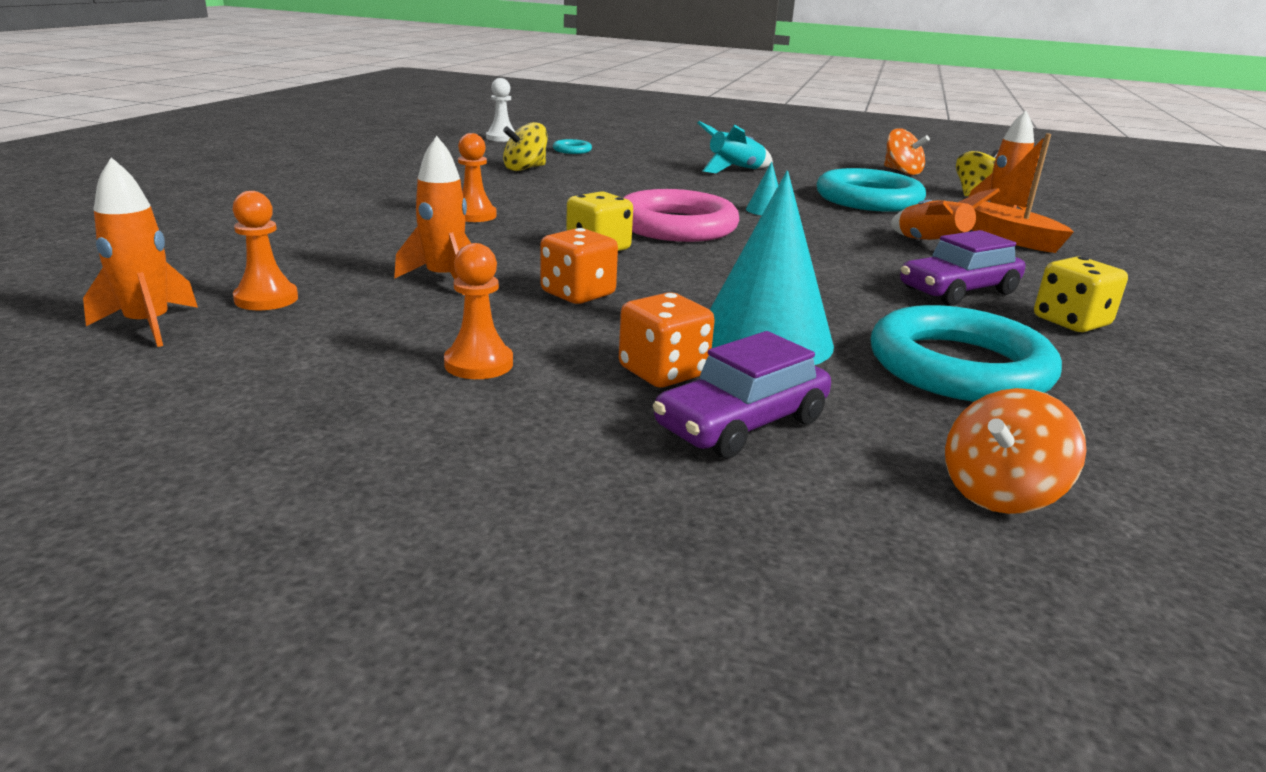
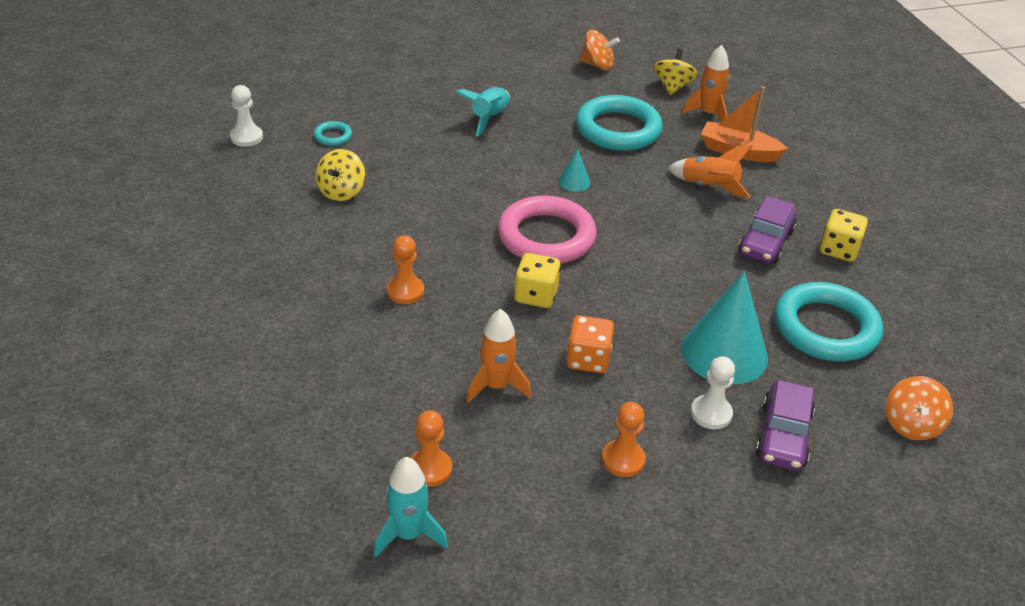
camera: 35 degrees left, 15 degrees up
(148, 325) = (409, 534): orange rocket -> turquoise rocket
(663, 372) = (711, 413): orange dice -> white pawn

